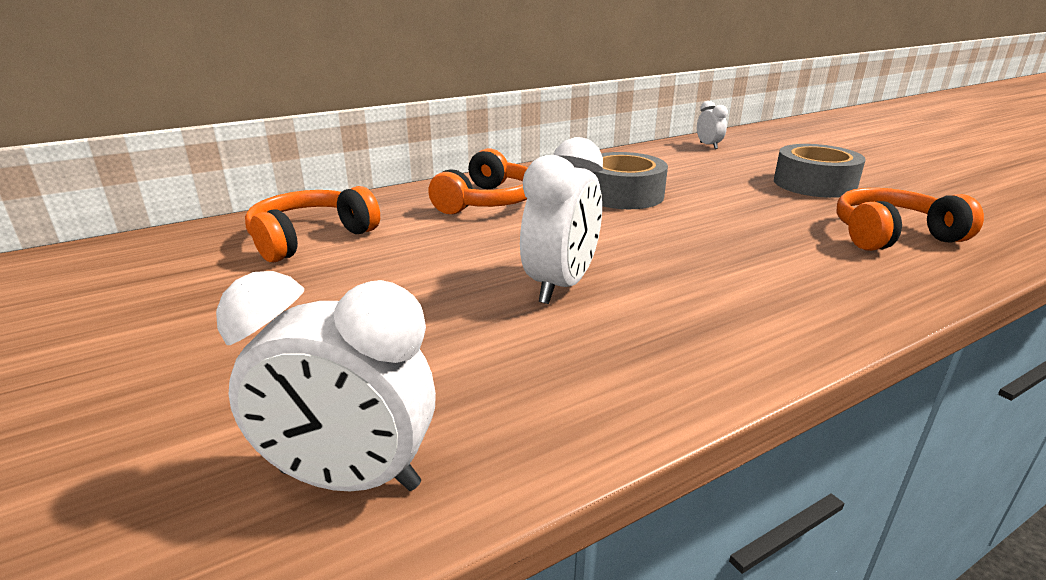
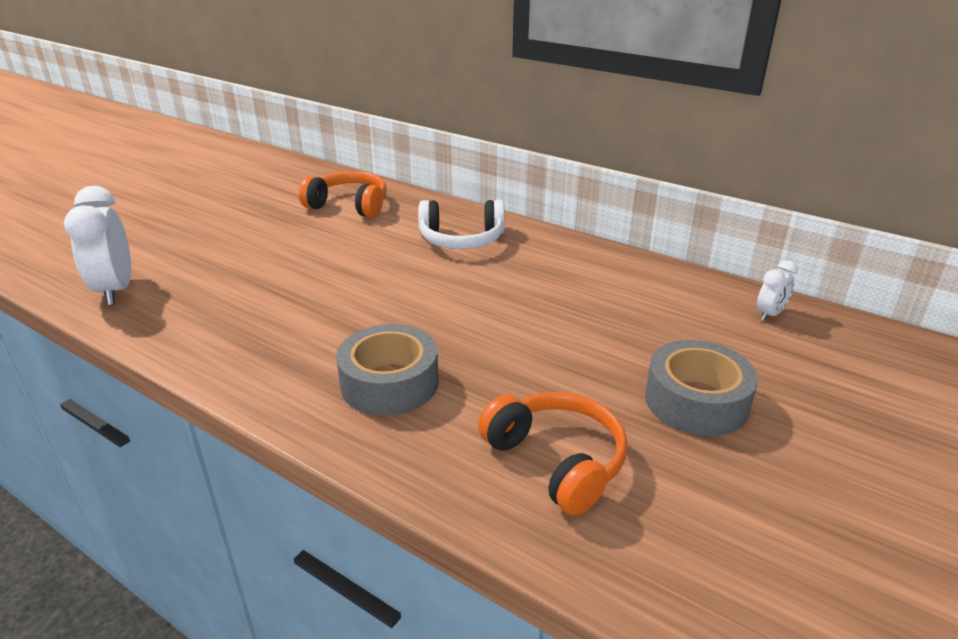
camera: 65 degrees right, 5 degrees up
(487, 201) = (461, 239): orange headphones -> white headphones
(560, 286) = (326, 299): white clock -> none
(622, 194) = (535, 290): grey tape -> grey tape (389, 383)

